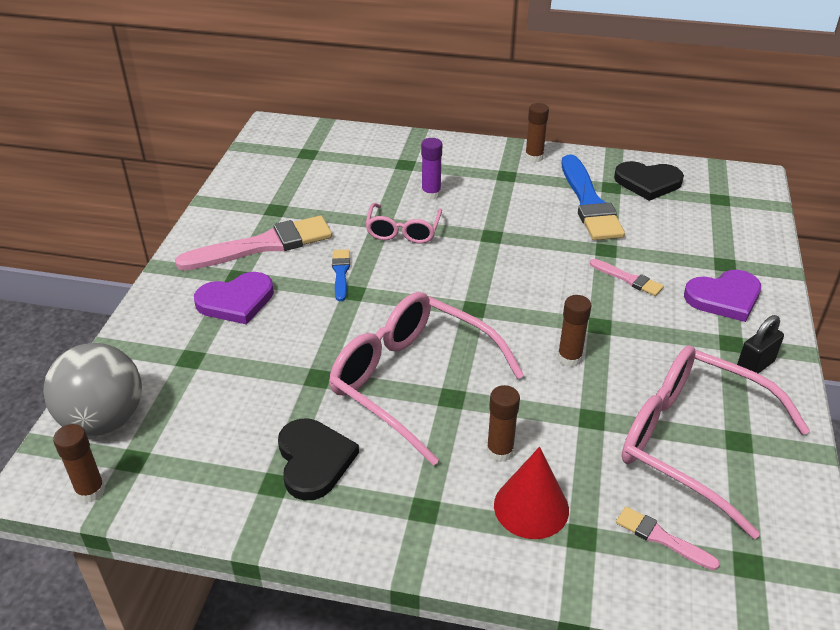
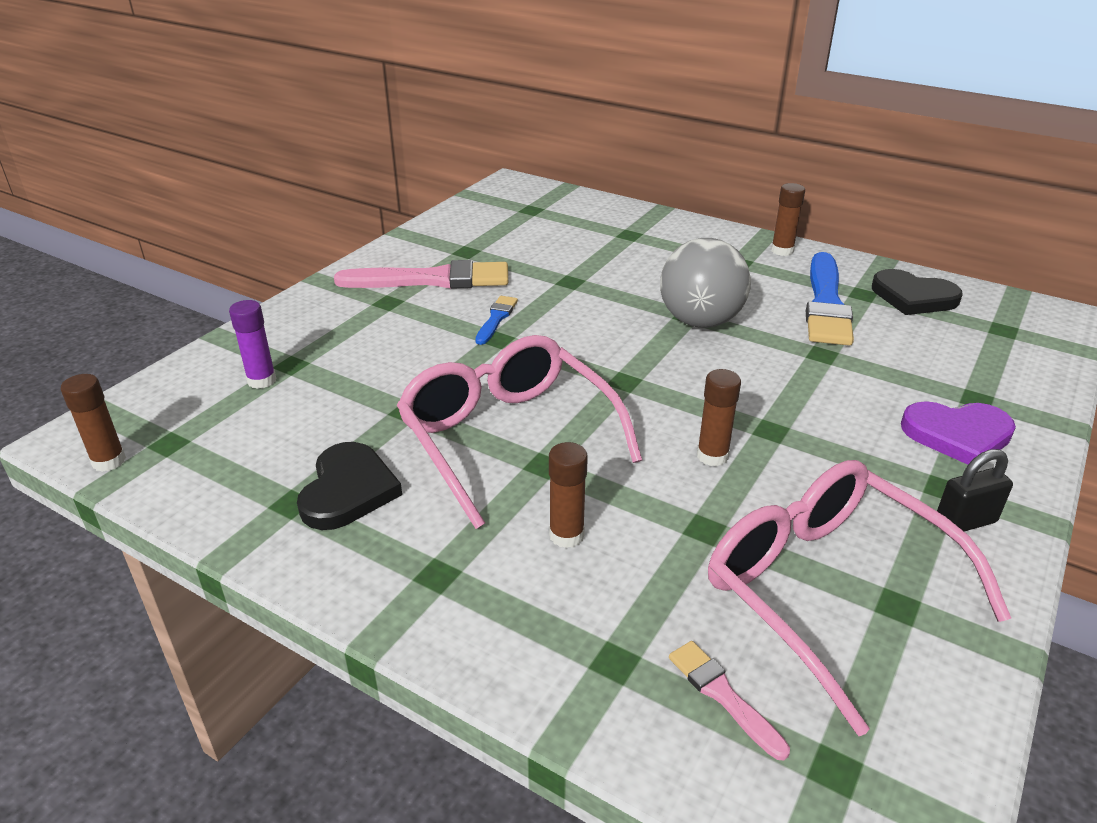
camera: 20 degrees right, 5 degrees down
(104, 420) = (169, 400): grey ball -> grey ball (700, 321)
(236, 301) = (371, 323): purple heart -> none
(403, 231) = (589, 293): pink glasses -> none
(431, 194) = (641, 265): purple glue stick -> purple glue stick (261, 380)
(531, 507) = (568, 608): red cone -> none
(628, 279) = (835, 389): pink brush -> none

